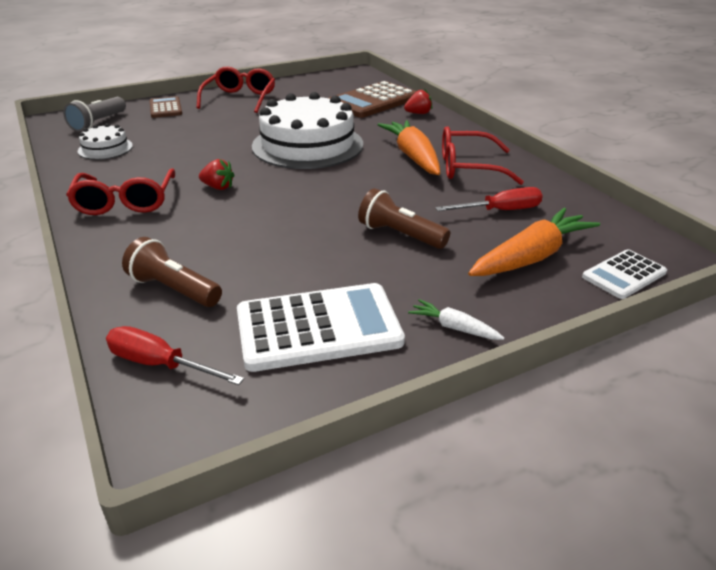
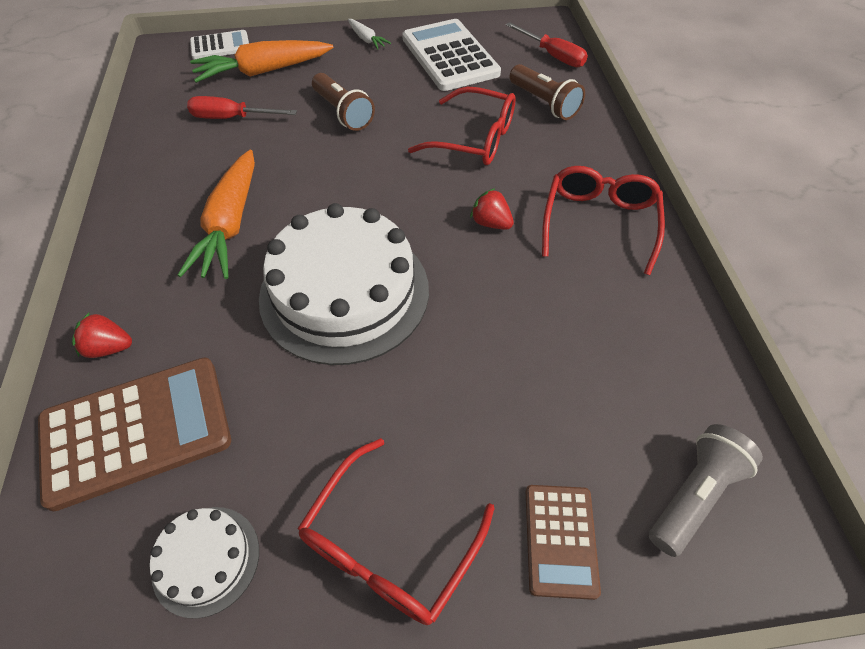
camera: 160 degrees left, 20 degrees up
(105, 148) = (653, 372): white cake -> white cake (206, 560)
(318, 328) = (450, 56): white calculator -> white calculator turned 60 degrees clockwise
(468, 167) = (190, 186): red glasses -> red glasses (474, 139)

